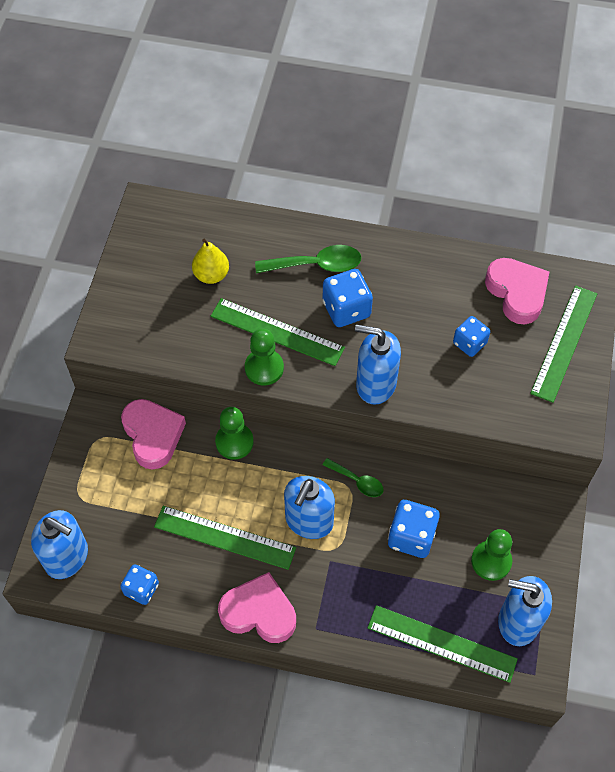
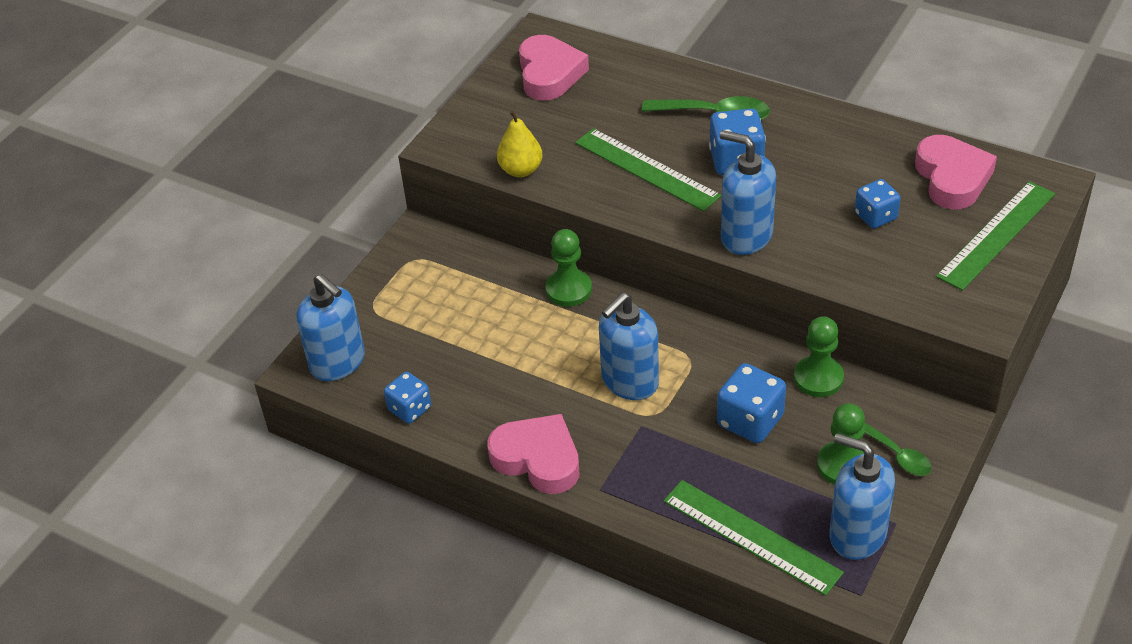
camera: 20 degrees right, 15 degrees down
(153, 435) = (477, 267): pink heart -> pink heart (549, 74)
(211, 275) = (590, 106): yellow pear -> yellow pear (521, 170)
(224, 537) = (524, 378): green ruler -> none
(264, 368) = (619, 200): green pawn -> green pawn (818, 378)
(357, 481) = (702, 354): green spoon -> green spoon (898, 456)

